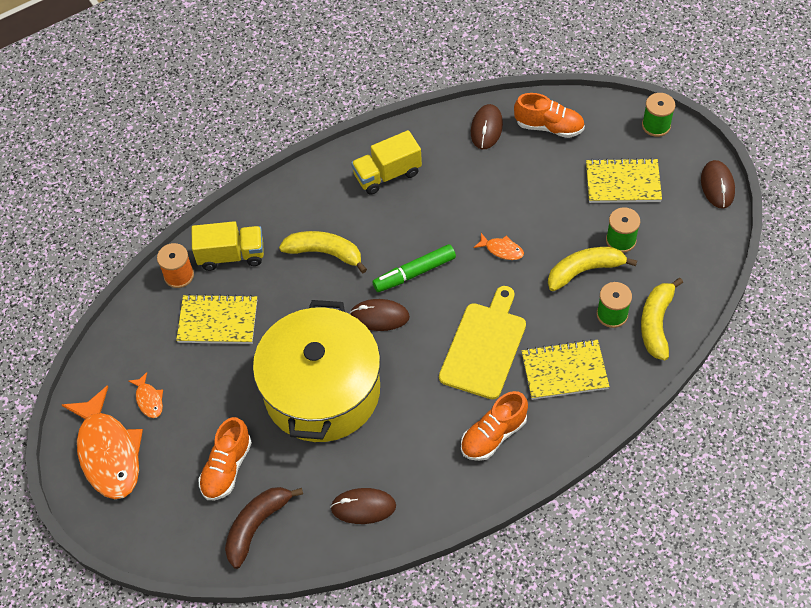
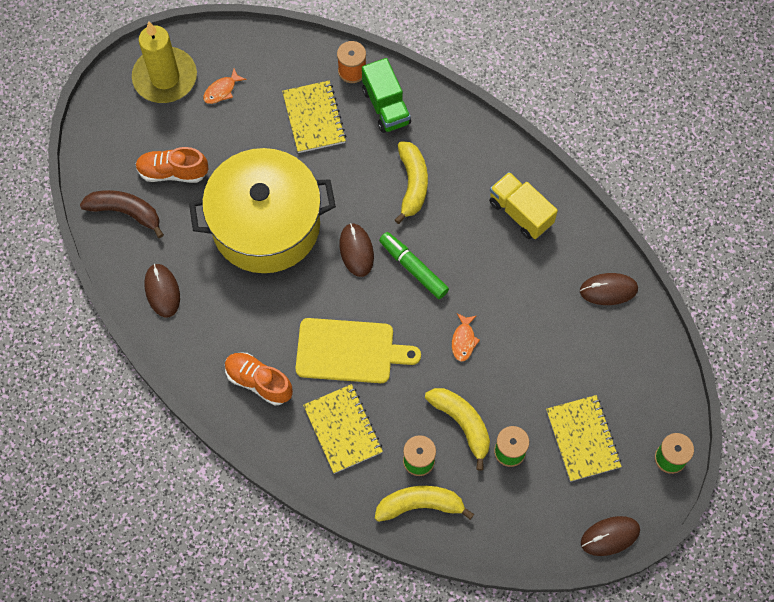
camera: 70 degrees right, 10 degrees up
(109, 452) = (165, 78): orange fish -> yellow candle
(231, 255) = (386, 106): yellow truck -> green truck
(549, 127) = (631, 350): orange shoe -> none

